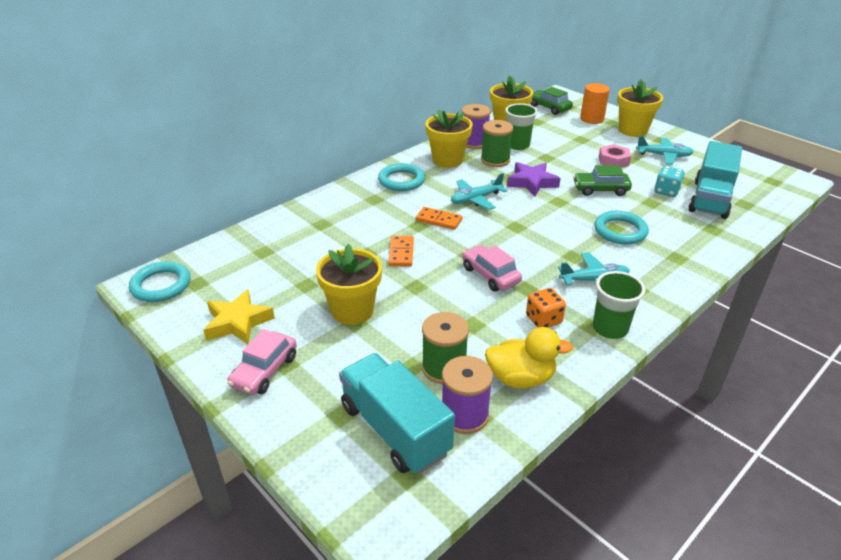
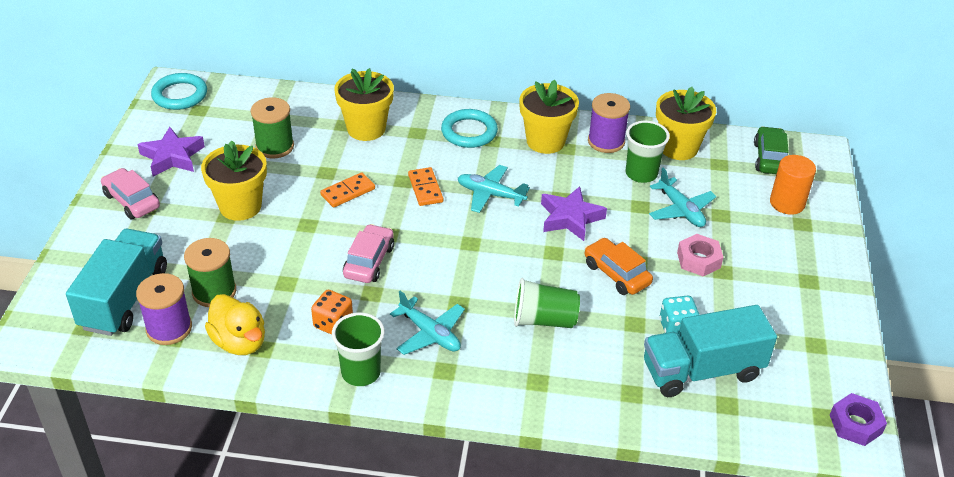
camera: 50 degrees right, 5 degrees up
(238, 322) = (172, 157): yellow star -> purple star
(265, 371) = (132, 201): pink car -> pink car turned 60 degrees clockwise
(495, 160) = (586, 172): green spool -> green spool (275, 147)
(600, 189) = (616, 274): green car -> orange car
(620, 231) = (544, 320): turquoise ring -> green cup
(632, 130) = (802, 248): yellow flower pot -> yellow flower pot (366, 129)
(664, 156) = (767, 297): turquoise plane -> turquoise plane (681, 210)
(784, 175) = (855, 424): none -> purple nut

